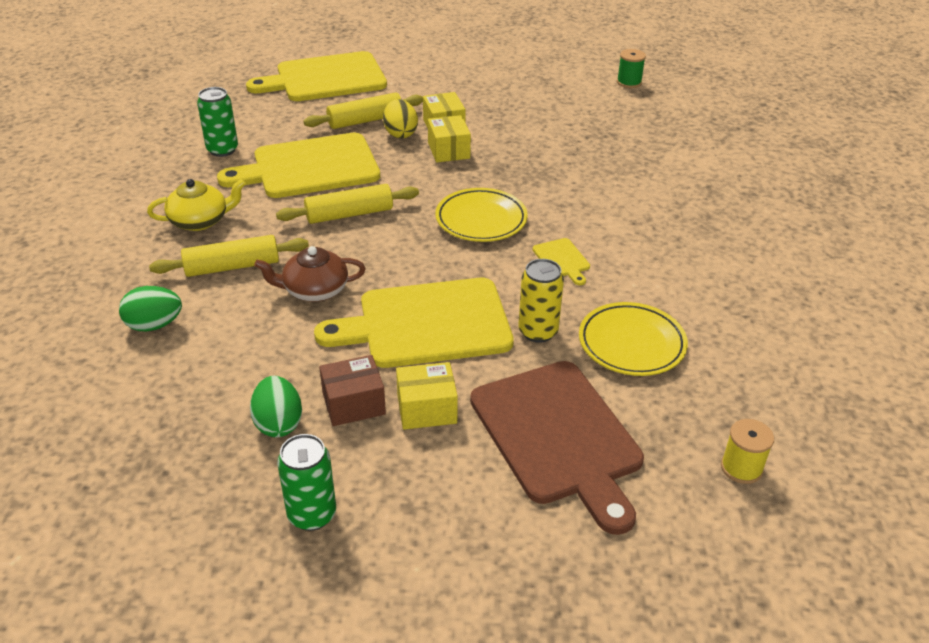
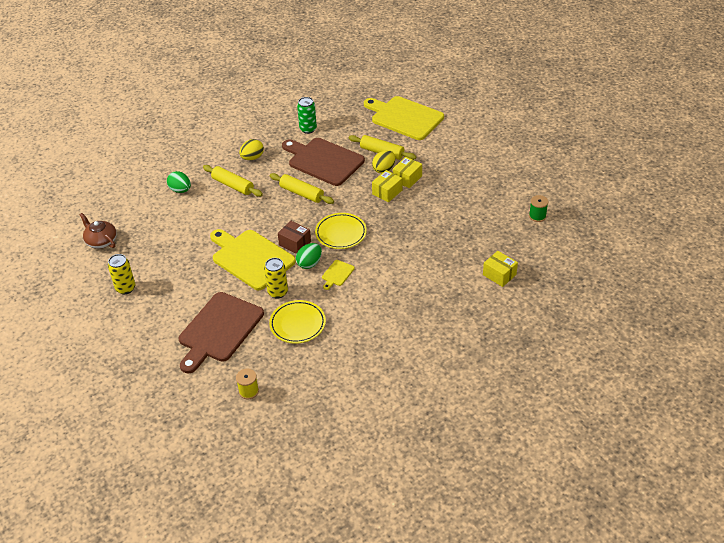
camera: 55 degrees right, 5 degrees up
(200, 221) = (252, 158): yellow teapot -> yellow egg
(278, 423) = (160, 253): green egg -> green egg (309, 263)
(309, 167) = (323, 161): yellow cutting board -> brown cutting board
(312, 514) = (125, 288): green can -> yellow can
(314, 290) = (241, 216): brown teapot -> brown teapot (101, 241)
(353, 403) = (187, 266): brown box -> brown box (295, 243)
(426, 409) = (201, 286): yellow box -> yellow box (499, 275)

